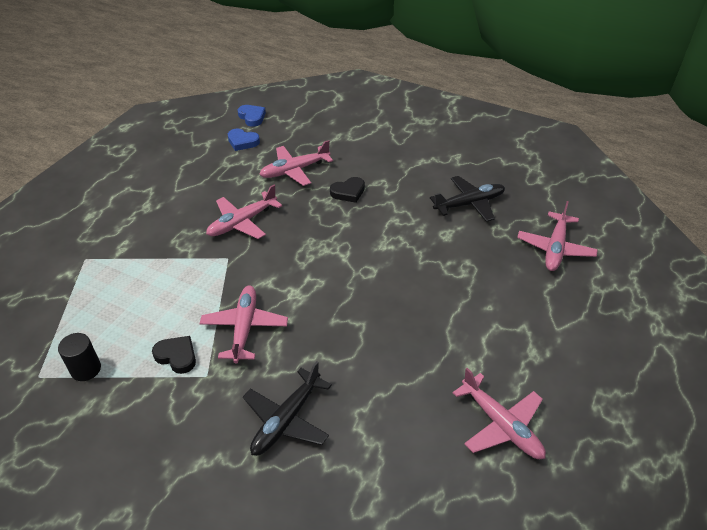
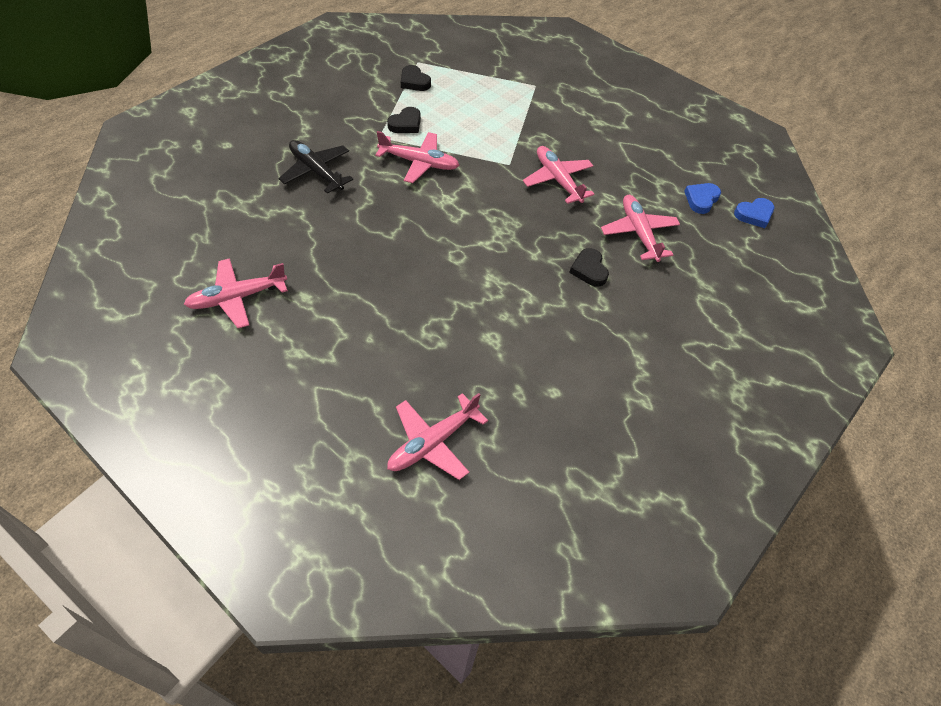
camera: 100 degrees right, 10 degrees up
(86, 369) = (414, 81): black cylinder -> black heart
(469, 204) = (540, 380): black plane -> none
(555, 248) = (433, 442): pink plane -> pink plane turned 75 degrees counterclockwise

